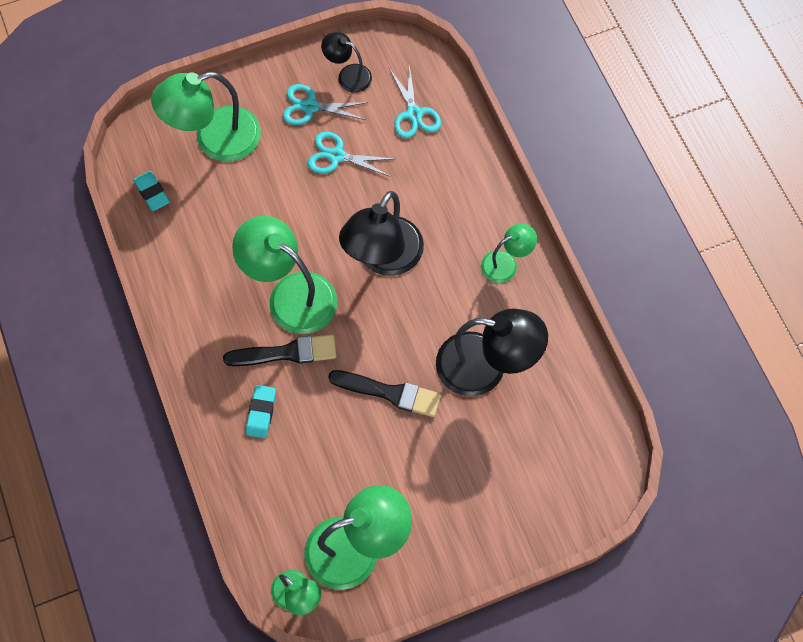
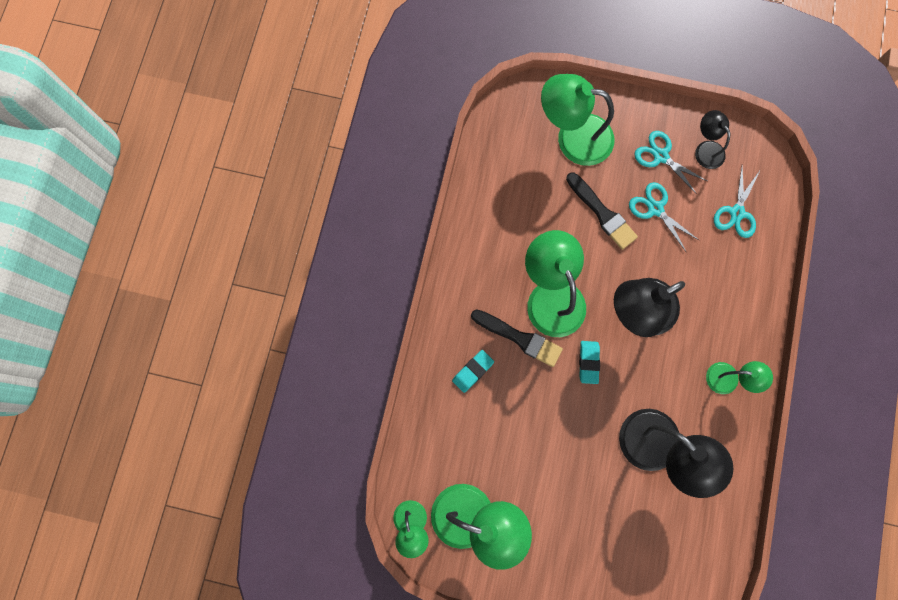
camera: 35 degrees right, 10 degrees up
(152, 193) = (501, 150): turquoise eraser -> turquoise eraser (588, 362)
(390, 393) = (575, 420): black brush -> black brush (602, 213)

